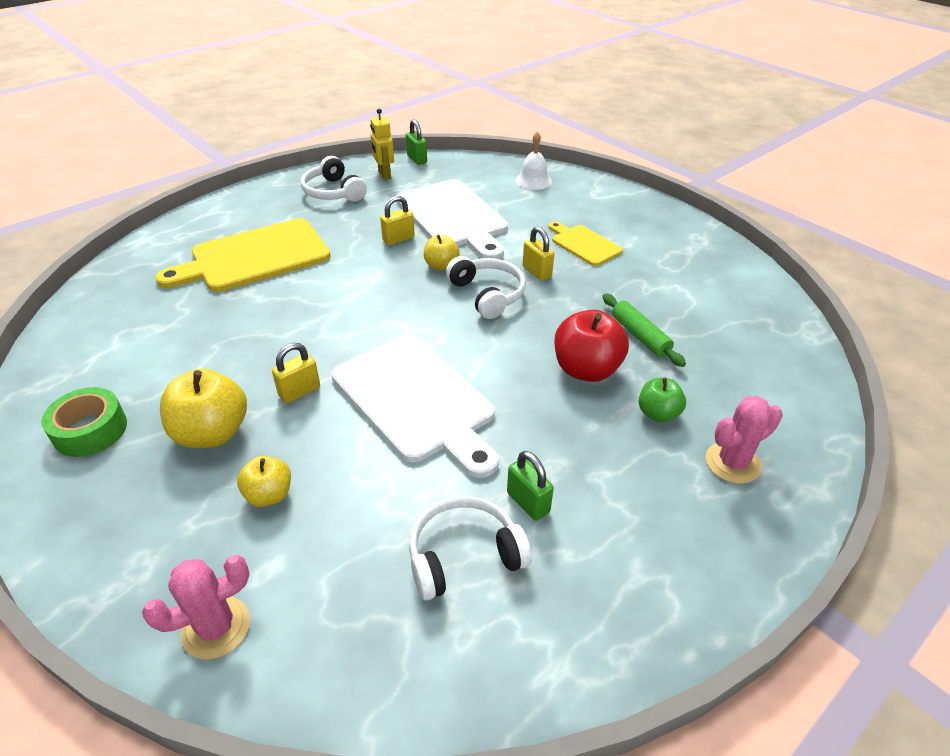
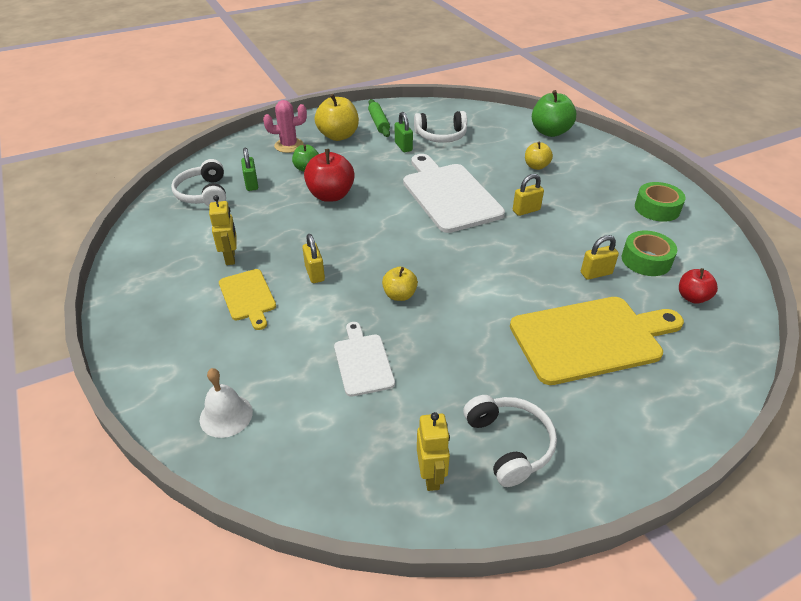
camera: 165 degrees left, 0 degrees up
(127, 307) = (692, 297): none -> red apple
(156, 342) = (646, 260): none -> green tape
(212, 433) = (577, 196): yellow apple -> yellow apple (338, 136)
(216, 627) = (550, 132): pink cactus -> green apple
(398, 239) = (434, 337): yellow padlock -> yellow padlock (596, 273)
(417, 159) = (370, 514): green padlock -> green padlock (251, 184)
(453, 217) = (363, 362): white cutting board -> white cutting board, size x0.53
(487, 294) = (370, 259): white headphones -> white headphones (204, 194)
(635, 274) = (230, 257): none -> yellow robot
(640, 336) = (276, 209): green rolling pin -> green rolling pin (379, 123)

